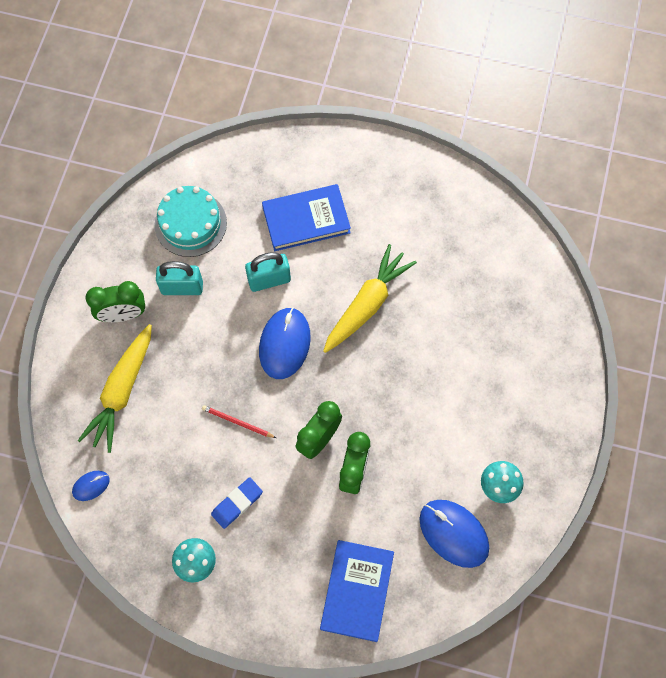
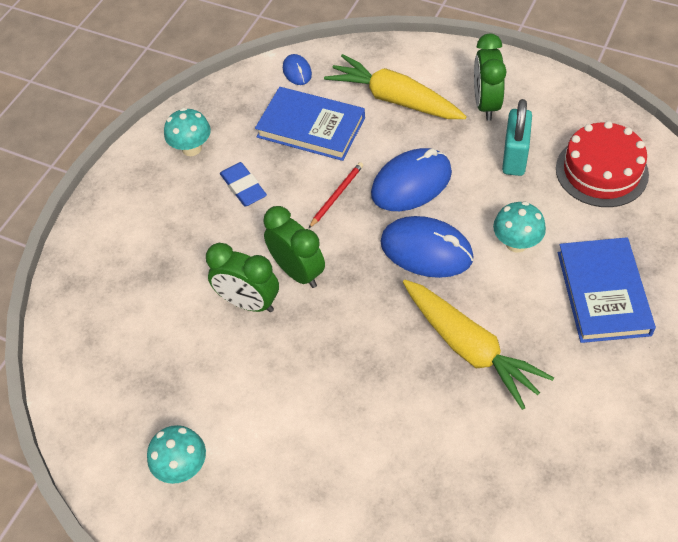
camera: 105 degrees right, 15 degrees down
(190, 223) = (601, 171): turquoise cake -> red cake
(269, 280) = (516, 243): turquoise padlock -> turquoise mushroom
(357, 591) = (110, 287): blue book -> blue book (311, 127)
(454, 533) = (140, 401): blue mouse -> blue mouse (411, 183)

